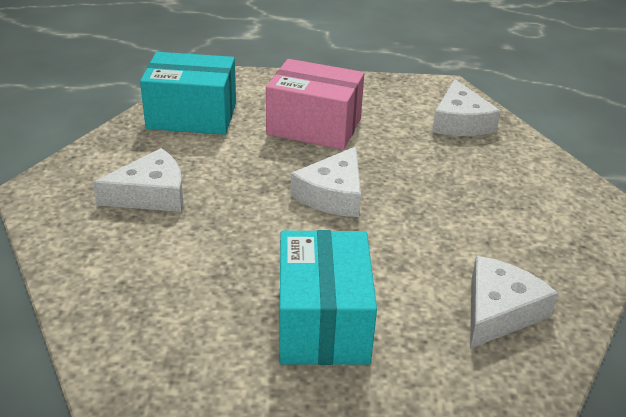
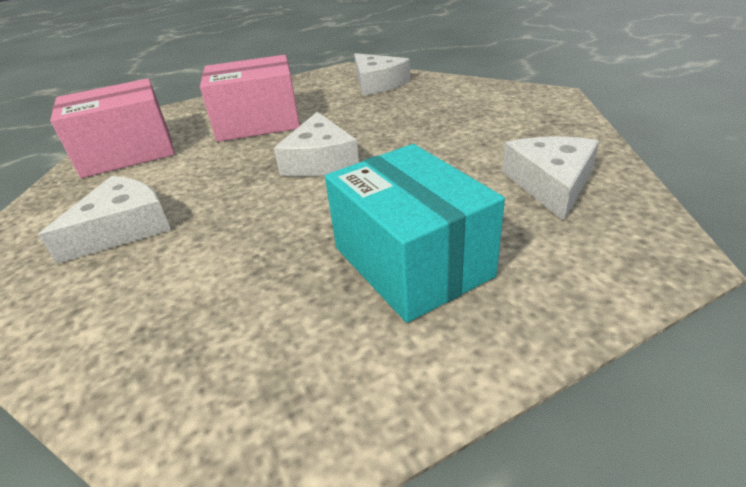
camera: 25 degrees left, 0 degrees up
(192, 116) = (127, 153): turquoise box -> pink box

